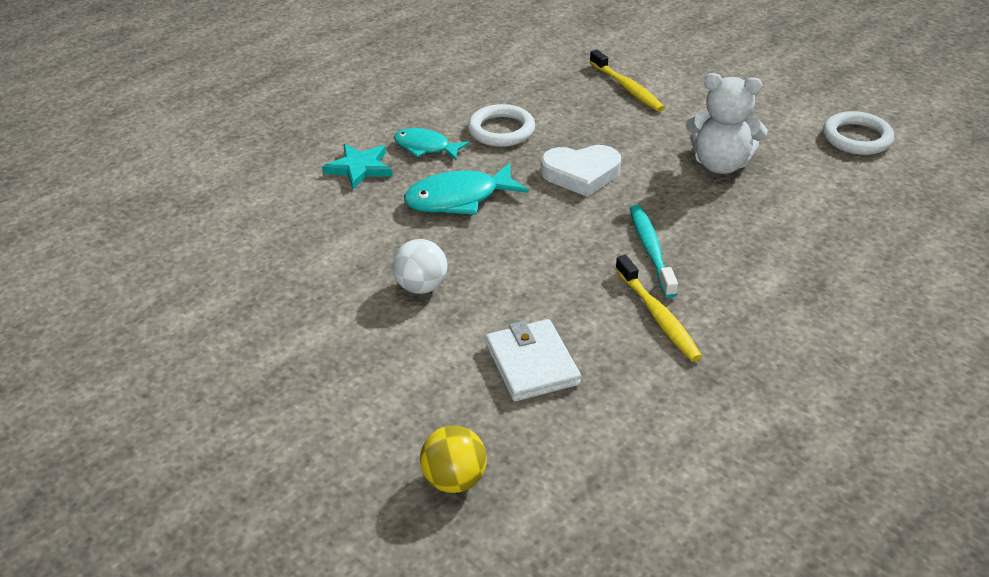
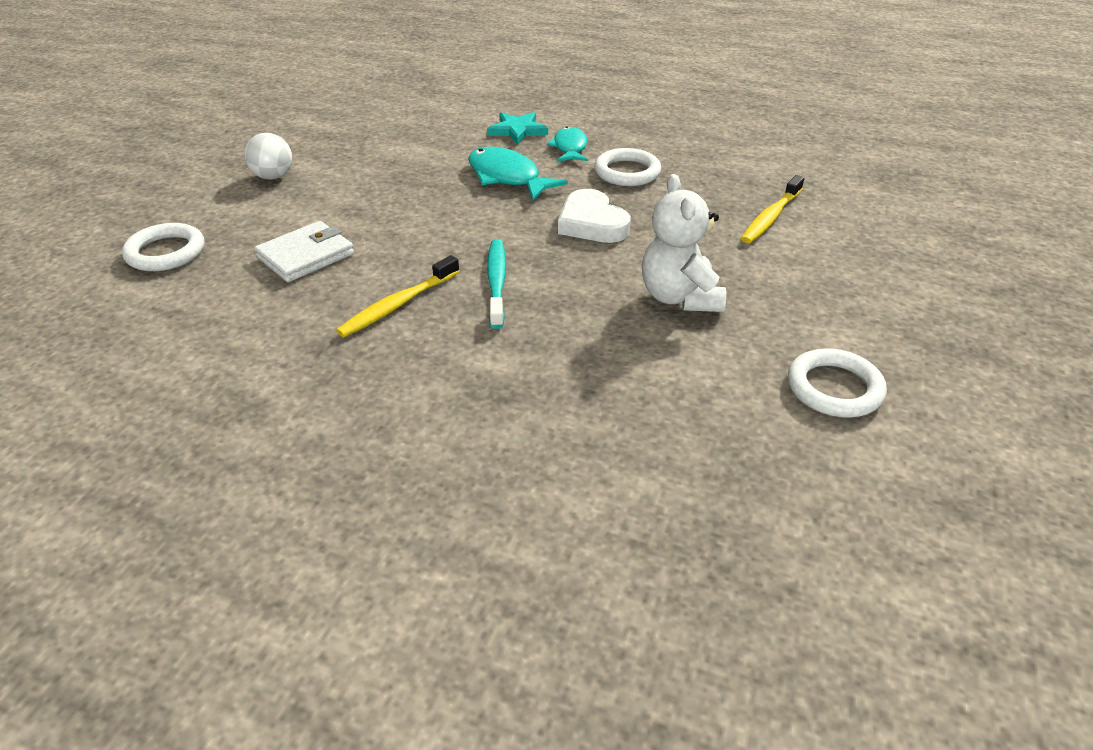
camera: 65 degrees right, 0 degrees up
(421, 287) = (380, 189): white ball -> white ball (273, 177)
(454, 480) = (166, 252): yellow ball -> white ring
(651, 250) = (496, 282): turquoise toothbrush -> turquoise toothbrush turned 60 degrees counterclockwise

